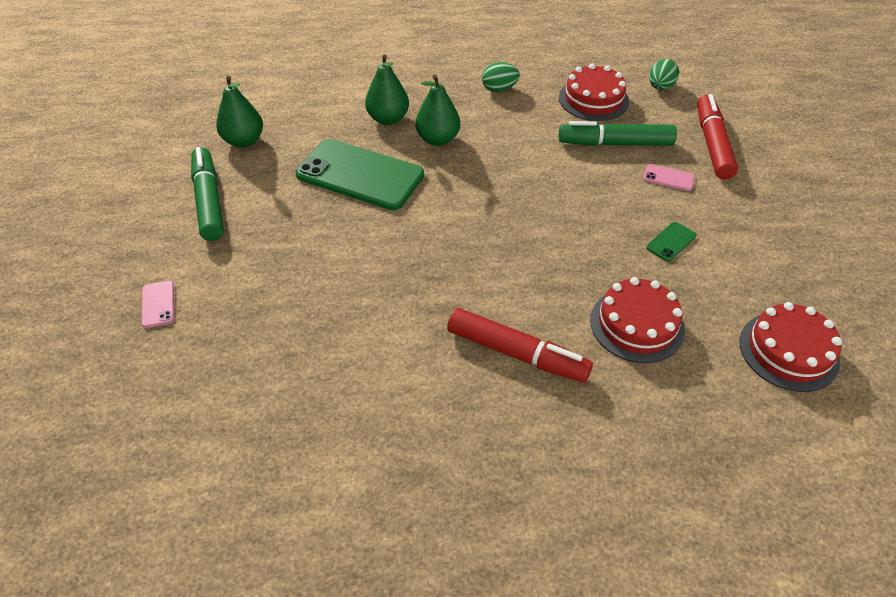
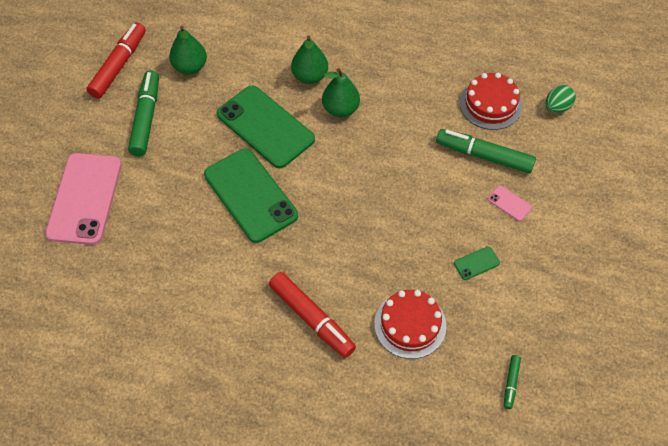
camera: 20 degrees right, 10 degrees up
(158, 304) = (84, 198): pink phone -> pink phone, size x2.48
(374, 245) = (250, 195): none -> green phone
(499, 89) = (415, 70): green egg -> none
(712, 144) = (567, 181): red marker -> red marker (119, 65)
(788, 351) = (511, 383): red cake -> green marker

